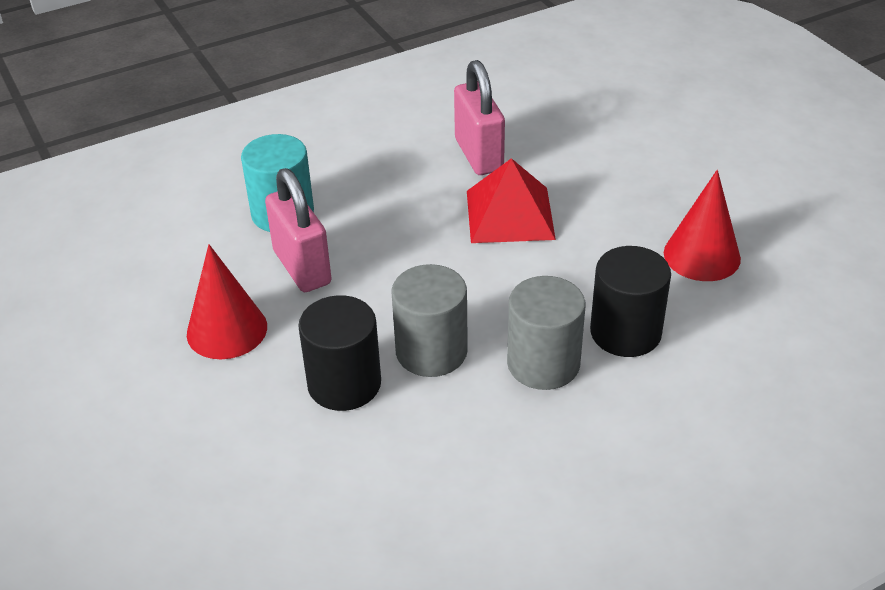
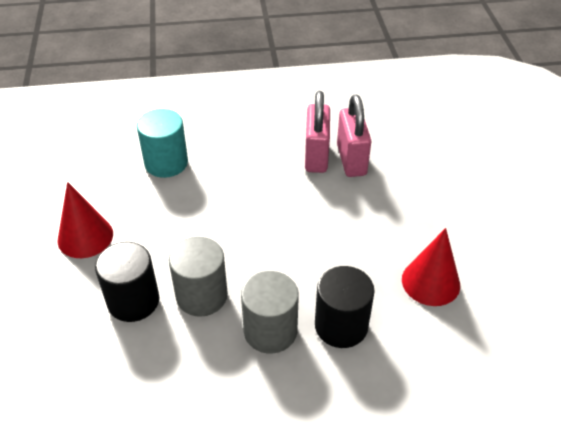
camera: 20 degrees right, 5 degrees up
(302, 267) = (156, 206): pink padlock -> pink padlock (351, 160)
(510, 214) = (312, 208): red pyramid -> none

